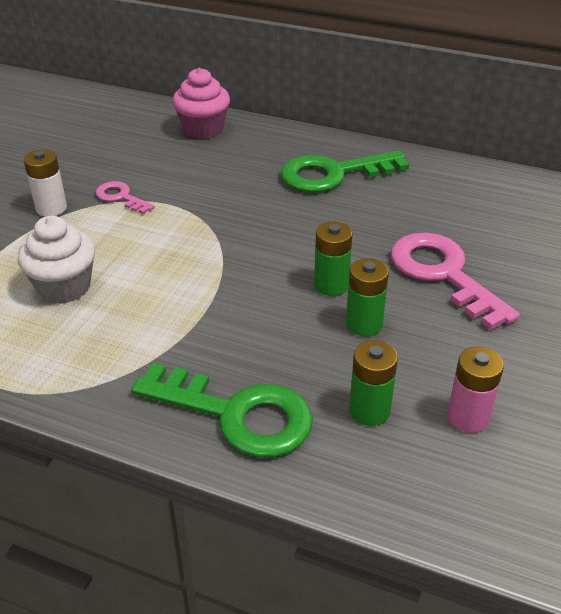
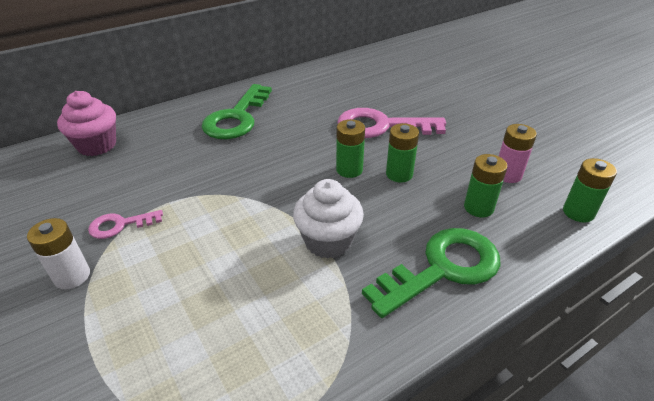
camera: 55 degrees left, 0 degrees up
(64, 287) = (200, 312): white cupcake -> white cupcake (328, 241)
(458, 510) = (578, 212): none -> green battery

